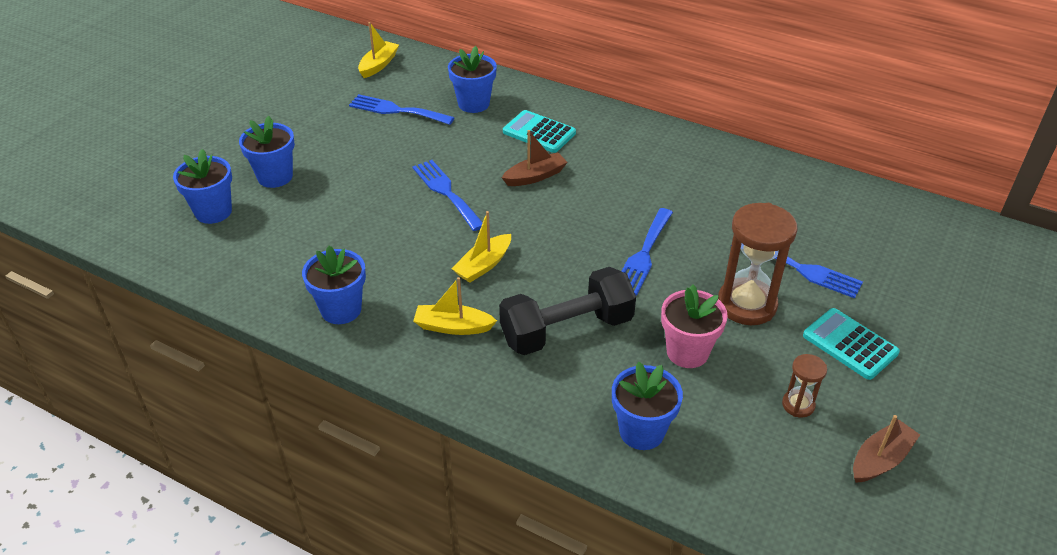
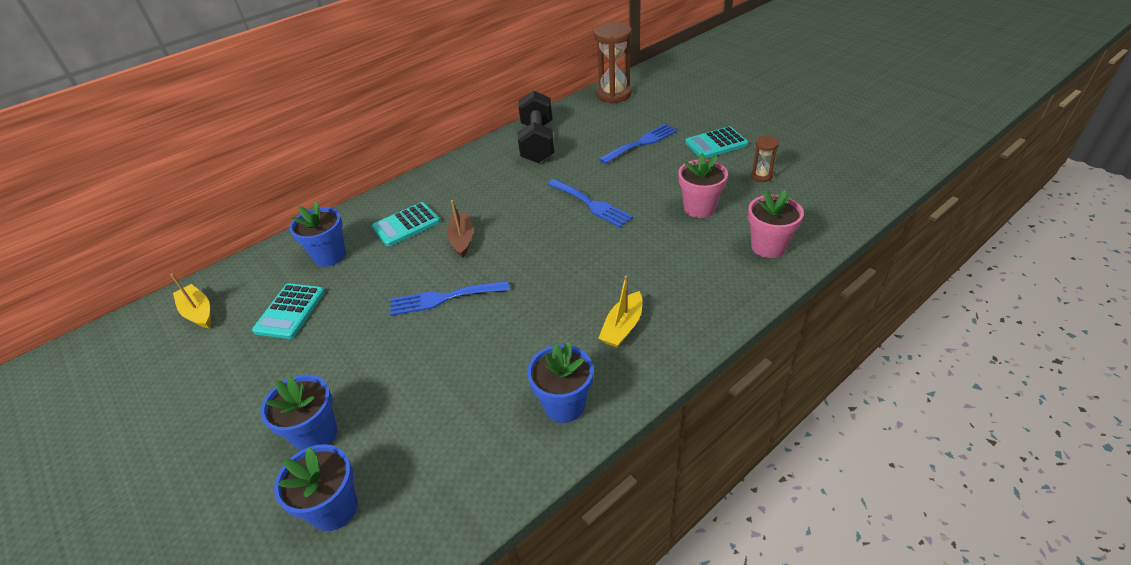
camera: 65 degrees left, 0 degrees up
(396, 110) = (290, 311): blue fork -> turquoise calculator
(483, 265) = (556, 293): yellow boat -> none
(566, 330) = (654, 261): black dumbbell -> black dumbbell (537, 142)
(641, 431) = (768, 247): blue flower pot -> pink flower pot
(746, 304) = (664, 172): brown hourglass -> brown hourglass (613, 94)
(880, 459) = (811, 159): brown boat -> none

